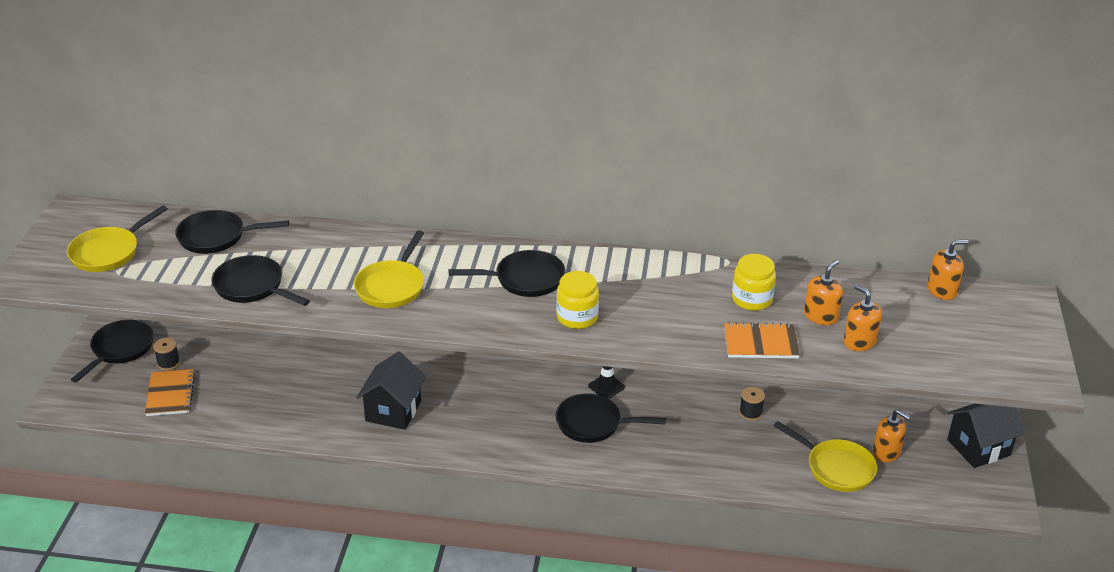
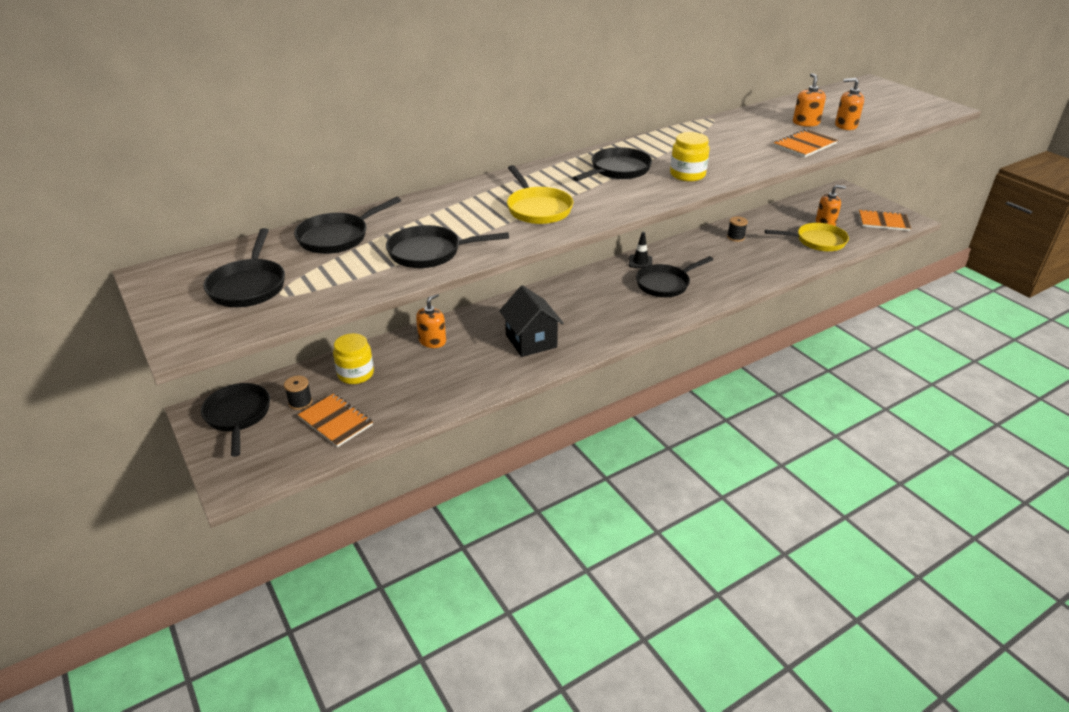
camera: 40 degrees left, 0 degrees up
(108, 252) = (248, 286): yellow pan -> black pan
(752, 299) = (759, 129): yellow jar -> yellow jar (356, 374)
(942, 290) = (833, 92): orange soap dispenser -> orange soap dispenser (432, 341)
(964, 490) = (883, 222): none -> orange notebook
(978, 447) = (857, 201): black house -> none

